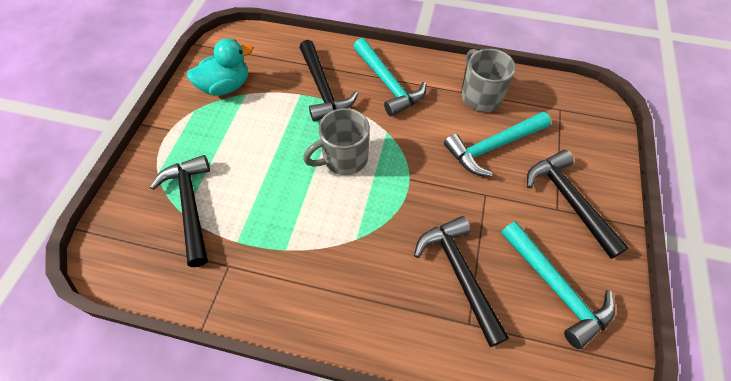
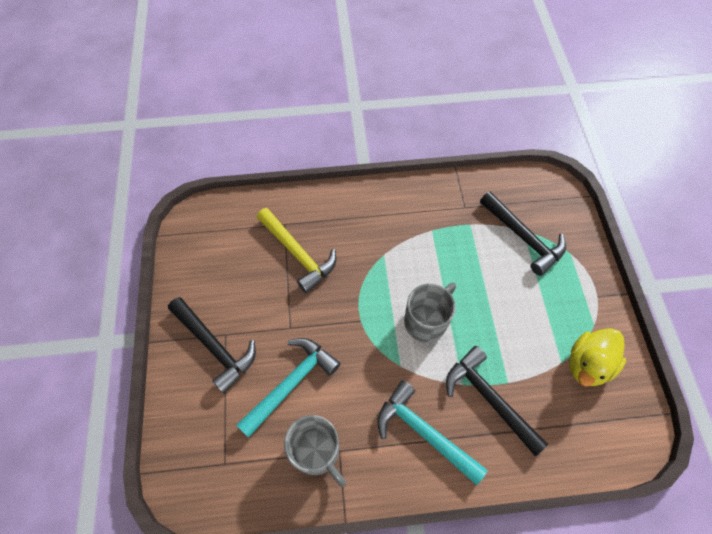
camera: 160 degrees right, 5 degrees up
(225, 86) = (587, 364): turquoise duck -> yellow duck
(459, 274) = (297, 254): black hammer -> yellow hammer
(555, 288) = (224, 266): turquoise hammer -> none

